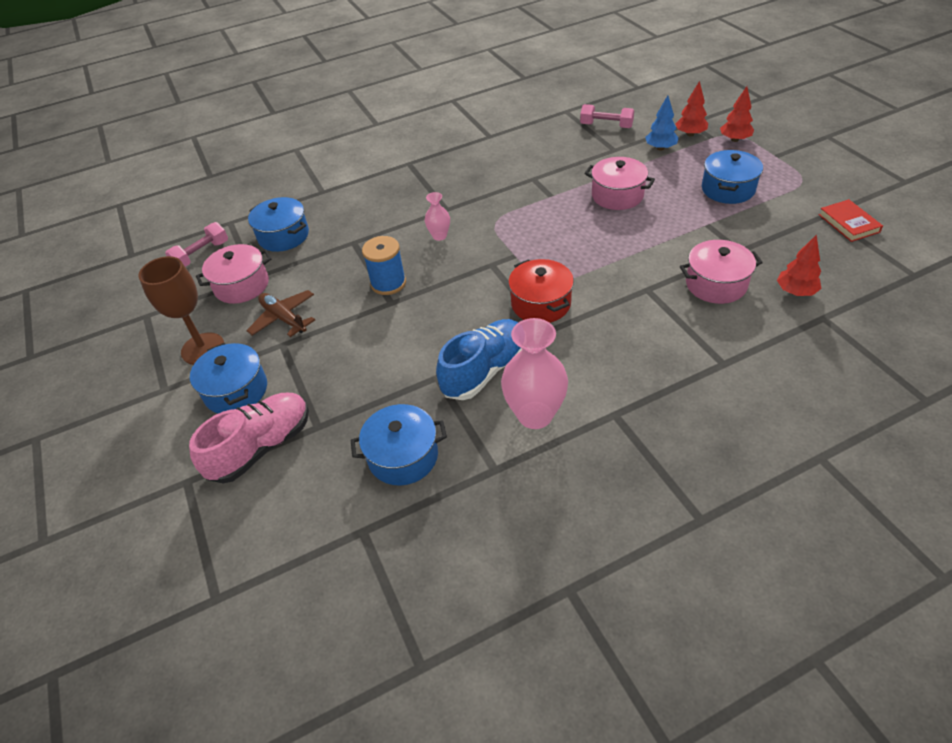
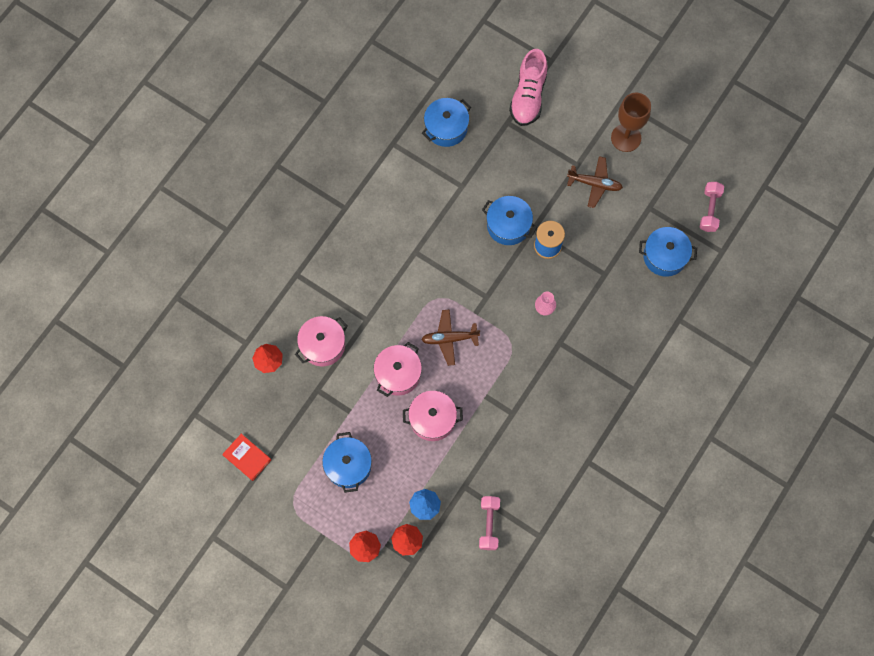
camera: 145 degrees right, 25 degrees up
(236, 390) = (575, 121): blue pot -> blue pot (508, 225)
(241, 285) = (650, 197): pink pot -> pink pot (398, 374)
(485, 370) = (436, 204): blue shoe -> none
(535, 415) = (389, 187): pink vase -> none
(541, 304) = (431, 274): red pot -> none
(558, 245) = (449, 339): none -> brown plane
(606, 126) = (489, 524): pink dumbbell -> pink dumbbell turned 75 degrees counterclockwise

